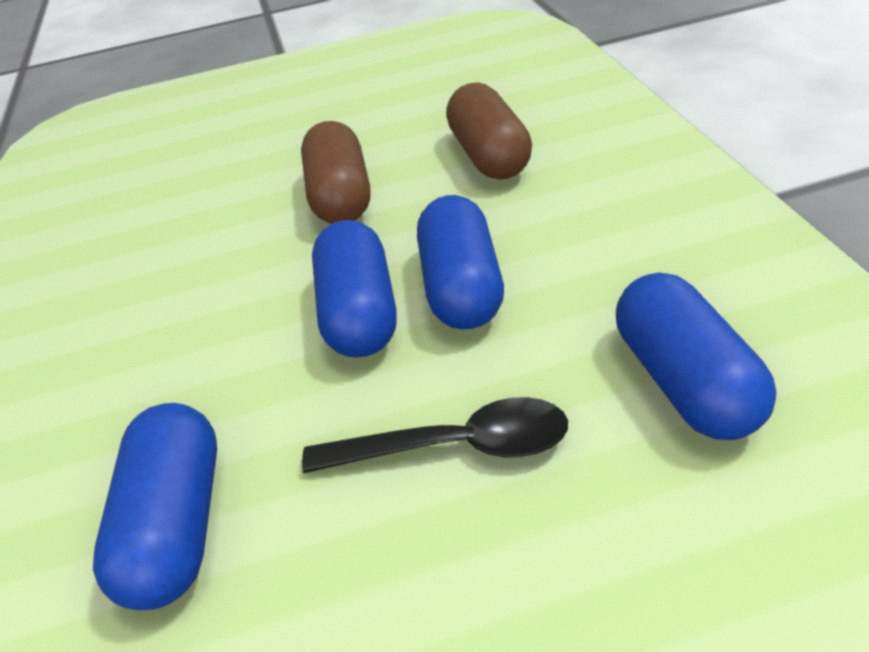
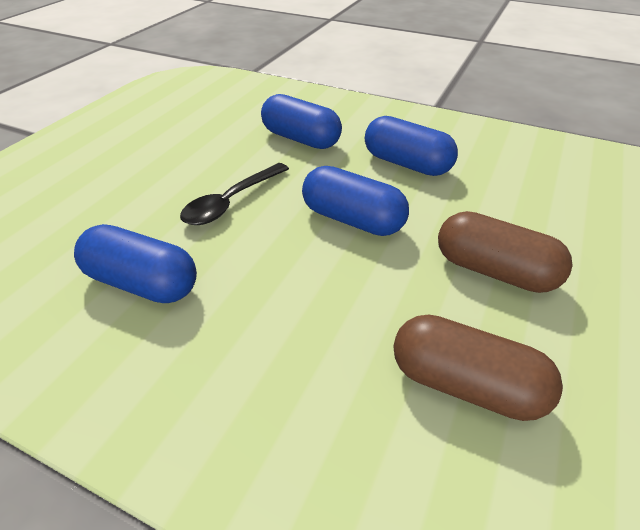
camera: 125 degrees right, 0 degrees up
(461, 287) = (320, 262): blue capsule -> blue capsule (407, 164)

